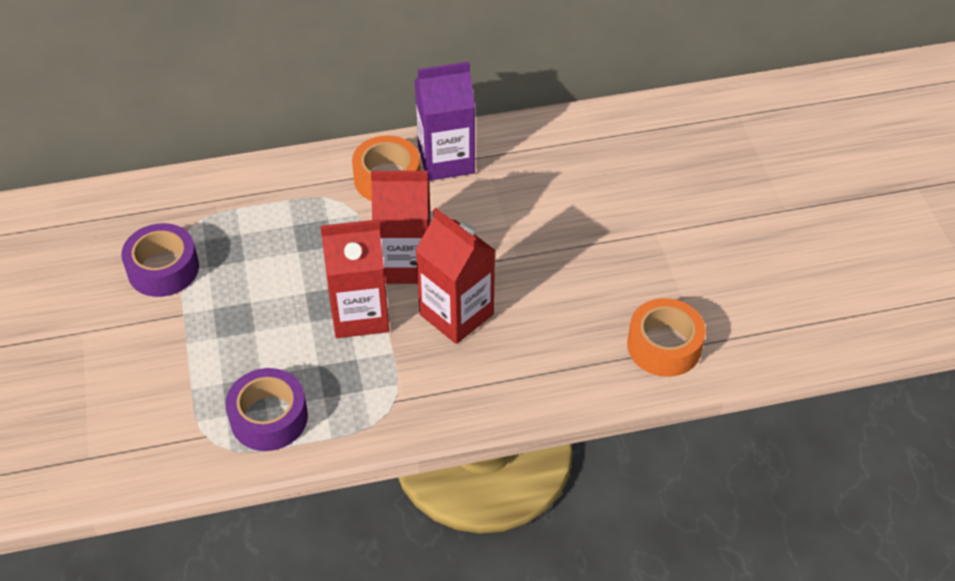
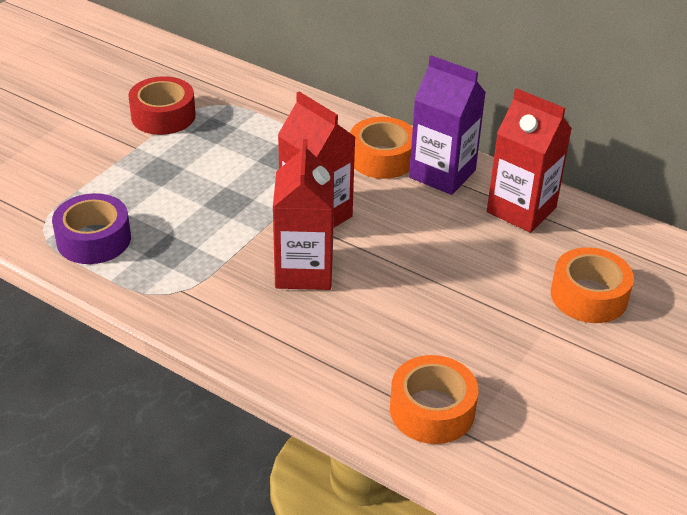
camera: 45 degrees right, 10 degrees down
(163, 269) = (163, 116): purple tape -> red tape
(360, 314) = (240, 223): red carton -> red carton (521, 210)
(651, 186) = (589, 296): none -> orange tape

